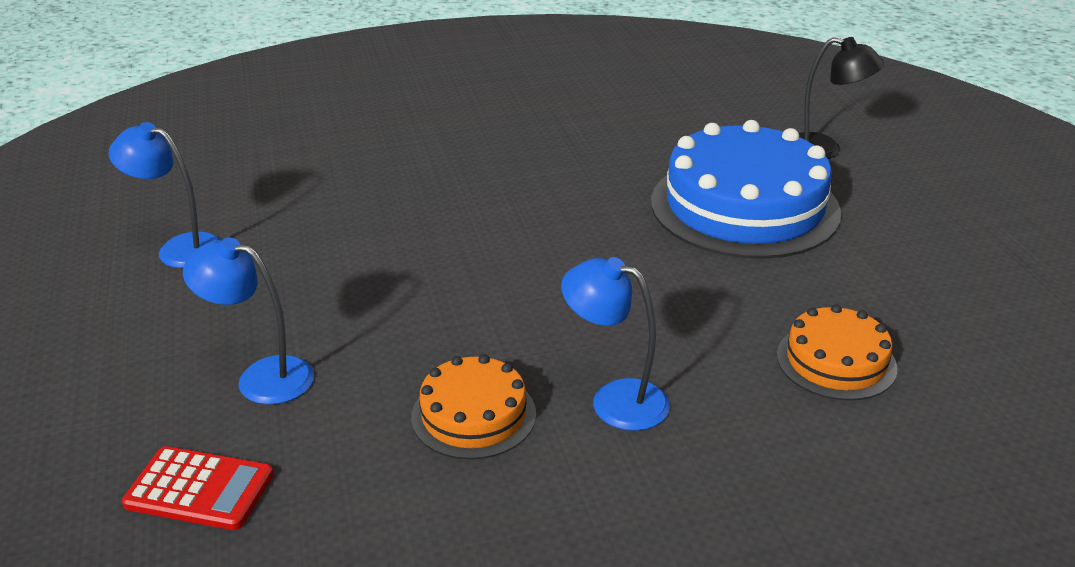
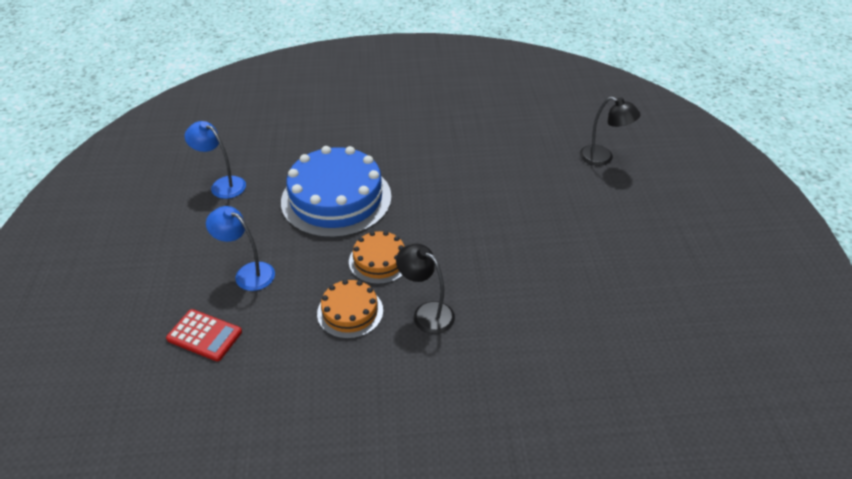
camera: 10 degrees right, 10 degrees up
(615, 400) = (426, 313): blue lamp -> black lamp
(744, 206) = (540, 194): blue cake -> blue cake (336, 199)
(836, 361) = (555, 306): orange cake -> orange cake (379, 261)

